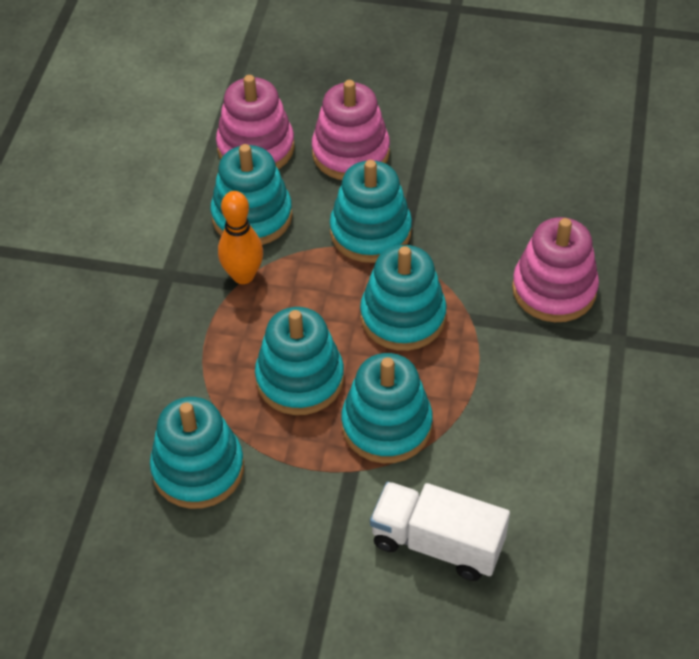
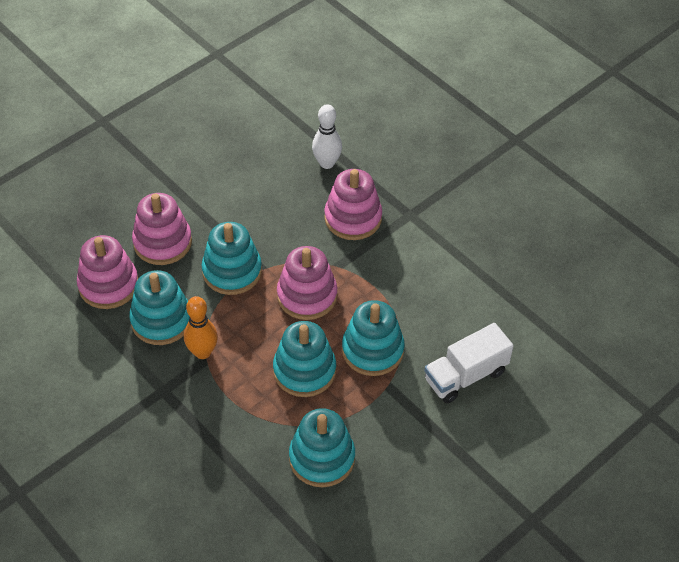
camera: 55 degrees left, 0 degrees up
(403, 317) = (307, 296): turquoise stacking toy -> pink stacking toy
(606, 217) = (327, 163): none -> white bowling pin

